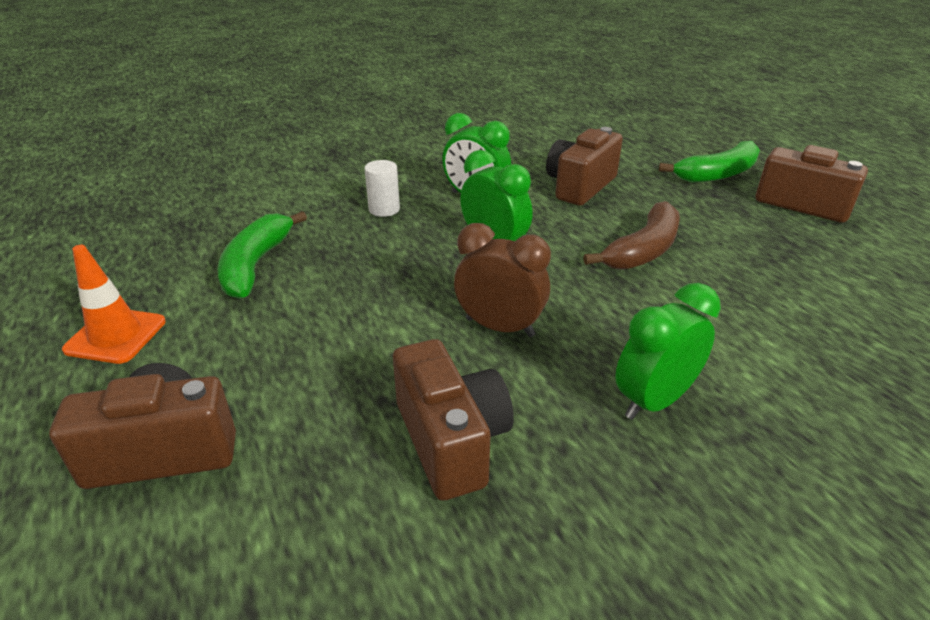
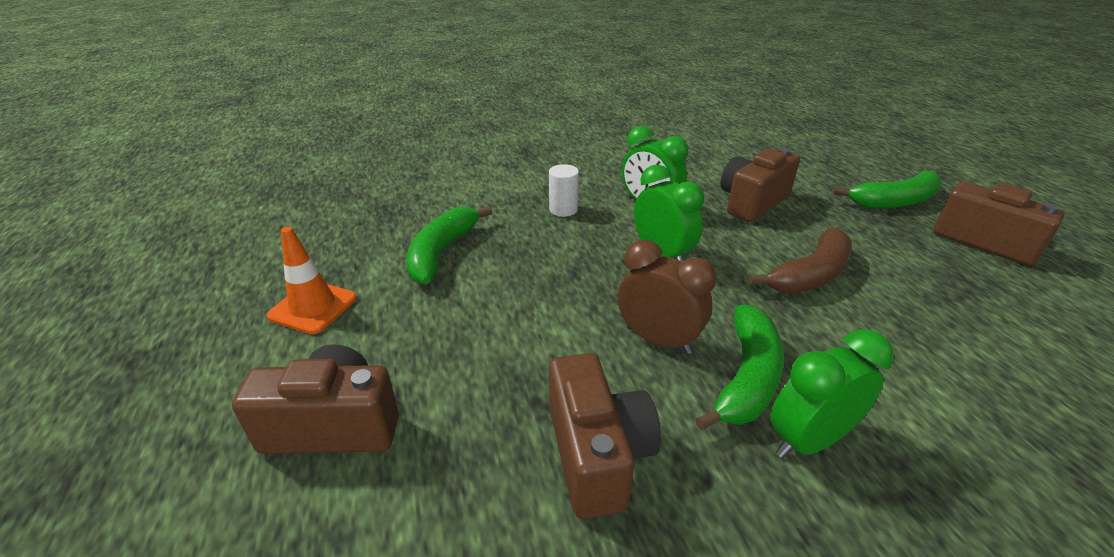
camera: 10 degrees right, 0 degrees up
(590, 352) = (746, 378): none -> green banana

